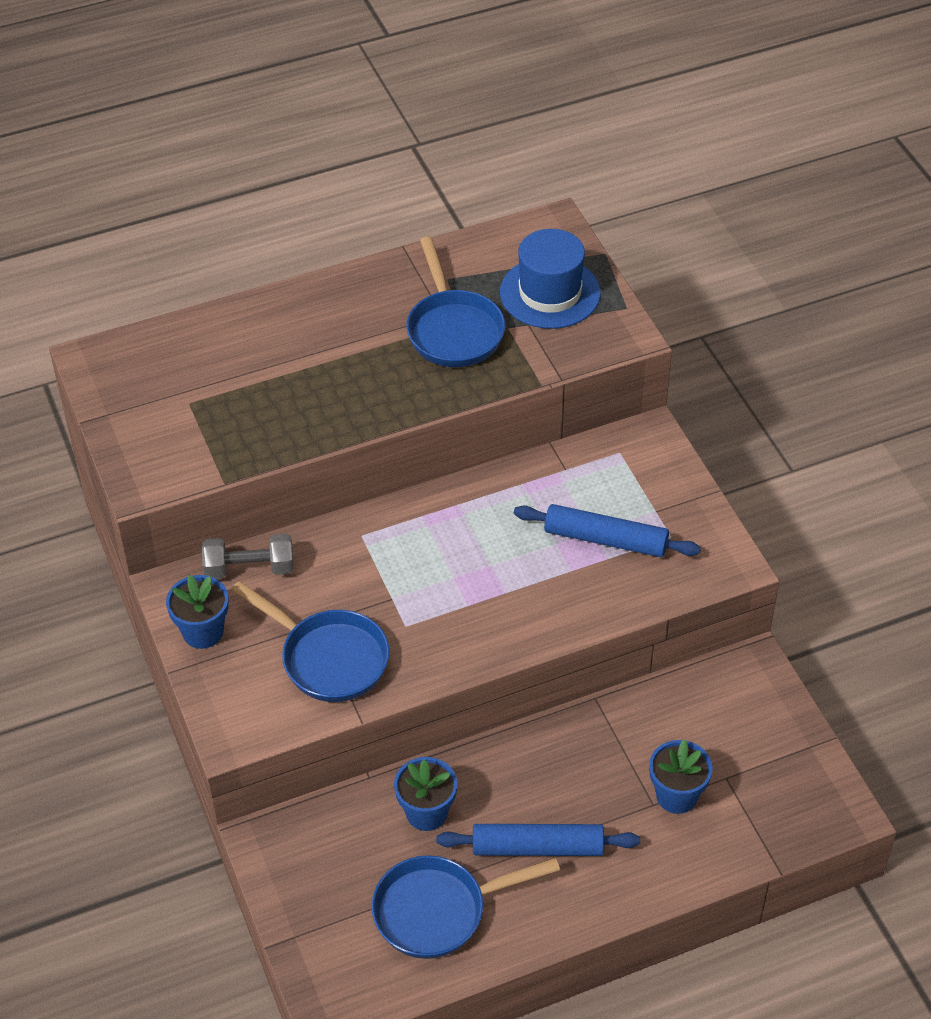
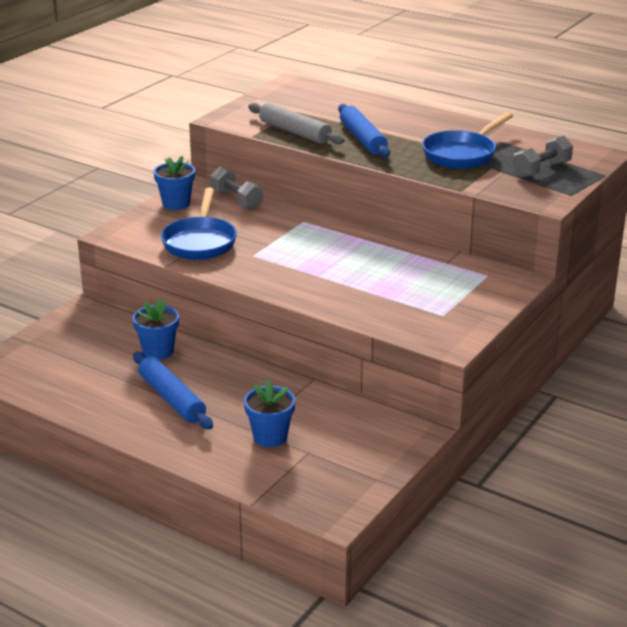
camera: 55 degrees right, 20 degrees down
(252, 438) = (294, 132): none -> grey rolling pin
(438, 911) = (89, 381): blue pan -> none
(550, 293) = (541, 170): blue hat -> grey dumbbell
(605, 539) = (407, 294): blue rolling pin -> blue rolling pin (362, 139)

